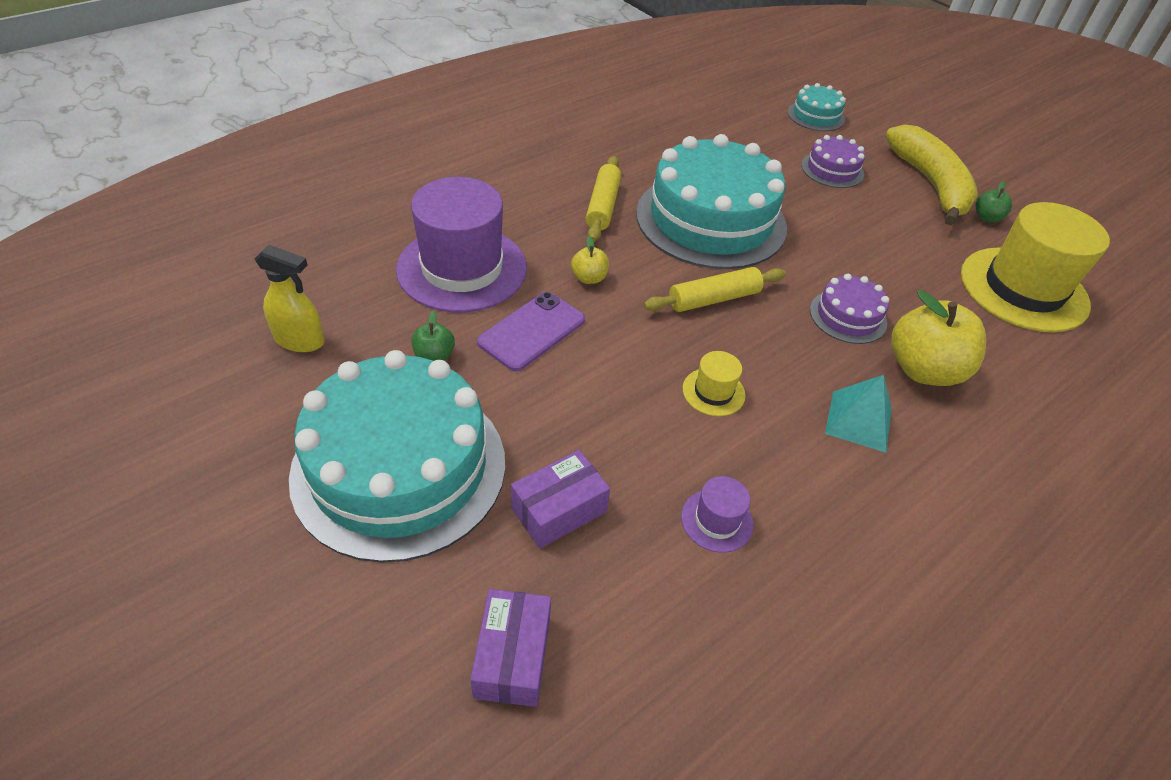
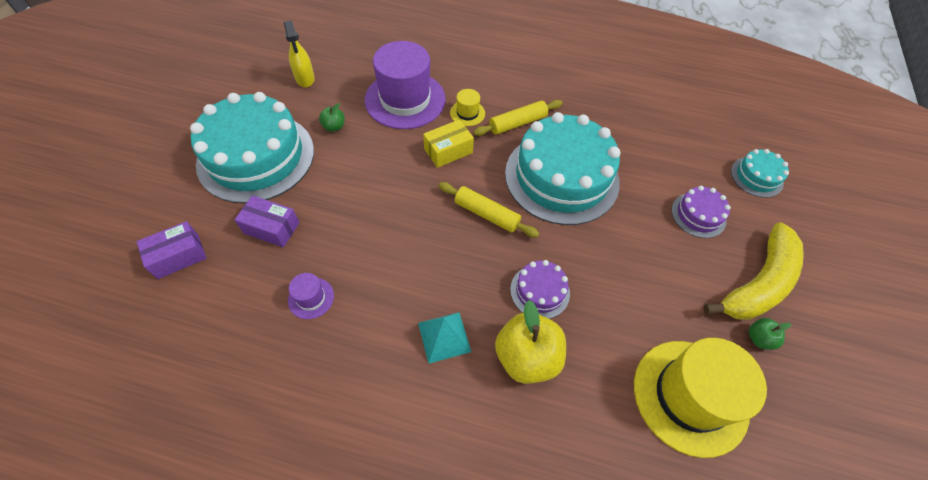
camera: 55 degrees right, 10 degrees up
(532, 331) = (384, 151): purple phone -> none
(589, 278) = (448, 151): yellow apple -> yellow box
(713, 392) = (406, 251): yellow hat -> yellow hat (467, 113)

